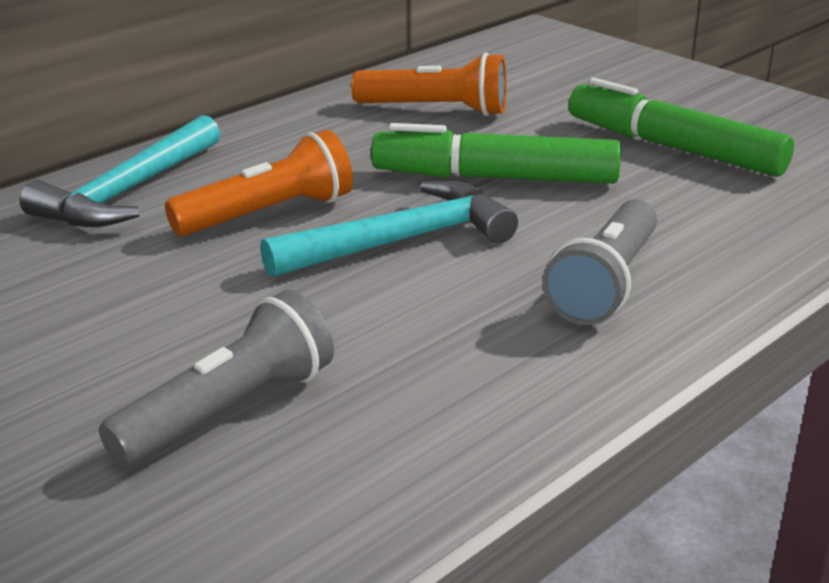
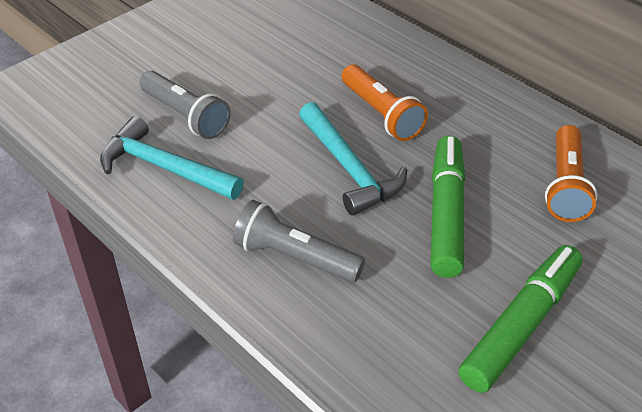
camera: 90 degrees right, 15 degrees up
(128, 191) = (405, 61): turquoise hammer -> turquoise hammer (164, 167)

